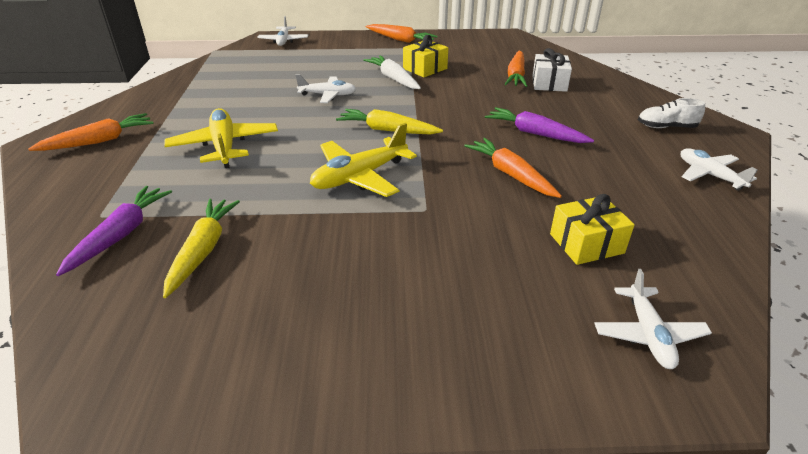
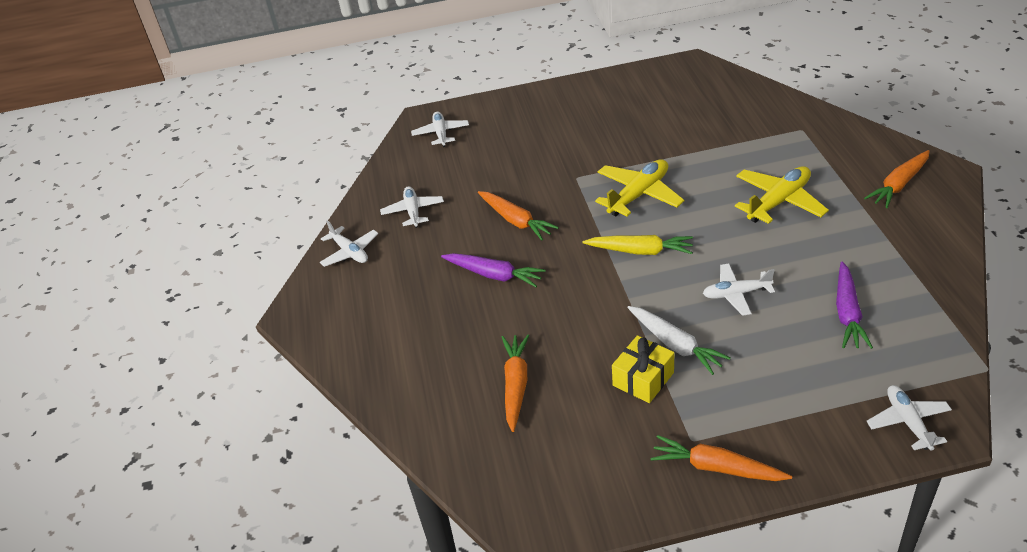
camera: 175 degrees right, 5 degrees up
(121, 235) = (770, 122): purple carrot -> purple carrot (847, 313)
(203, 250) = (707, 124): yellow carrot -> none
(224, 146) = (778, 202): yellow plane -> yellow plane turned 105 degrees counterclockwise
(549, 83) = (472, 374): white gift -> none
(586, 243) = (464, 175): yellow gift -> none
(647, 206) = (413, 211): none -> white plane
(666, 127) = (359, 311): white shoe -> none

